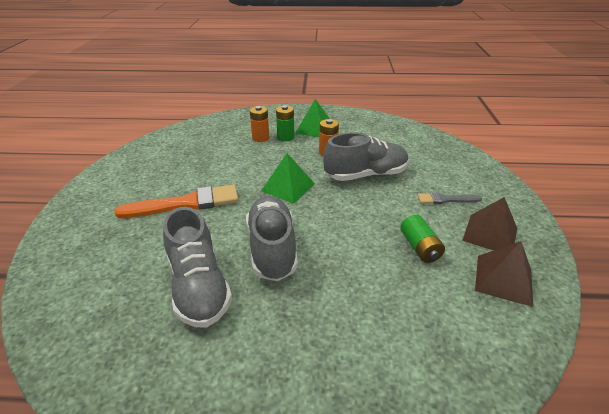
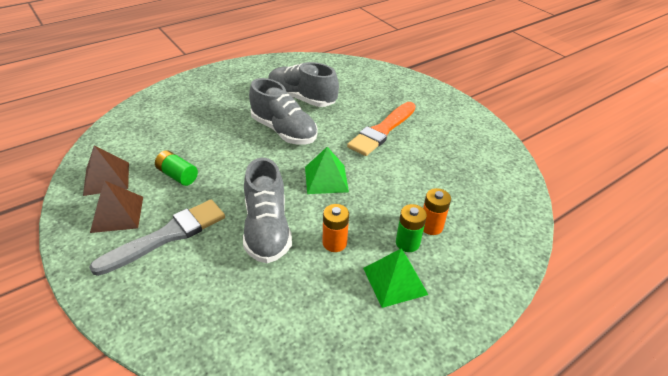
camera: 140 degrees right, 5 degrees up
(366, 175) = (267, 229): grey shoe -> grey shoe turned 45 degrees counterclockwise
(446, 199) = (167, 236): grey brush -> grey brush, size x1.86

